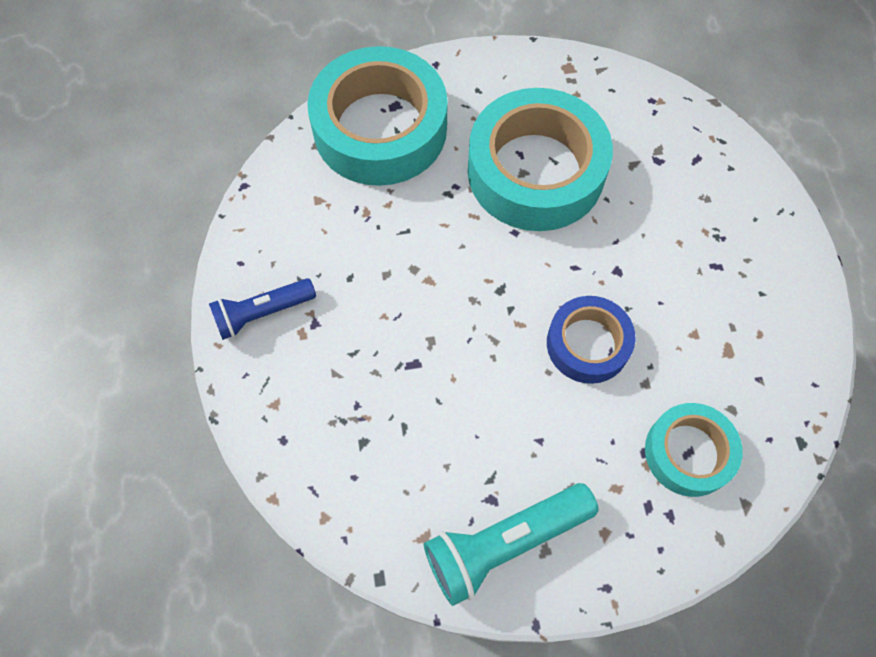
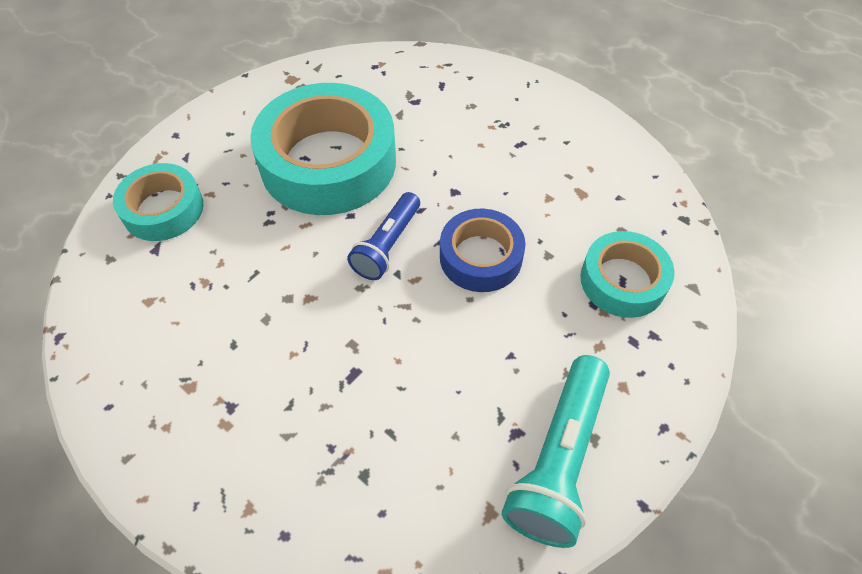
camera: 40 degrees left, 10 degrees down
(262, 313) = (168, 435): blue flashlight -> blue flashlight (387, 245)
(380, 128) = (163, 209): turquoise tape -> turquoise tape, size x0.55

